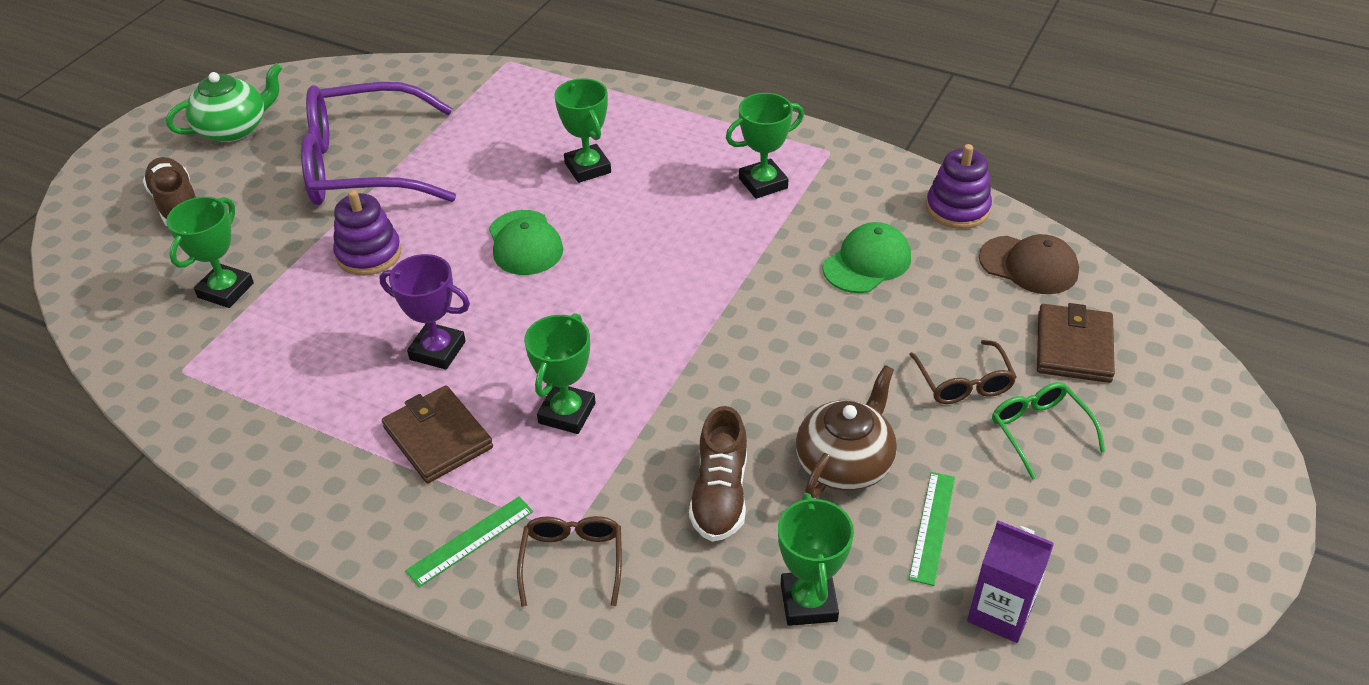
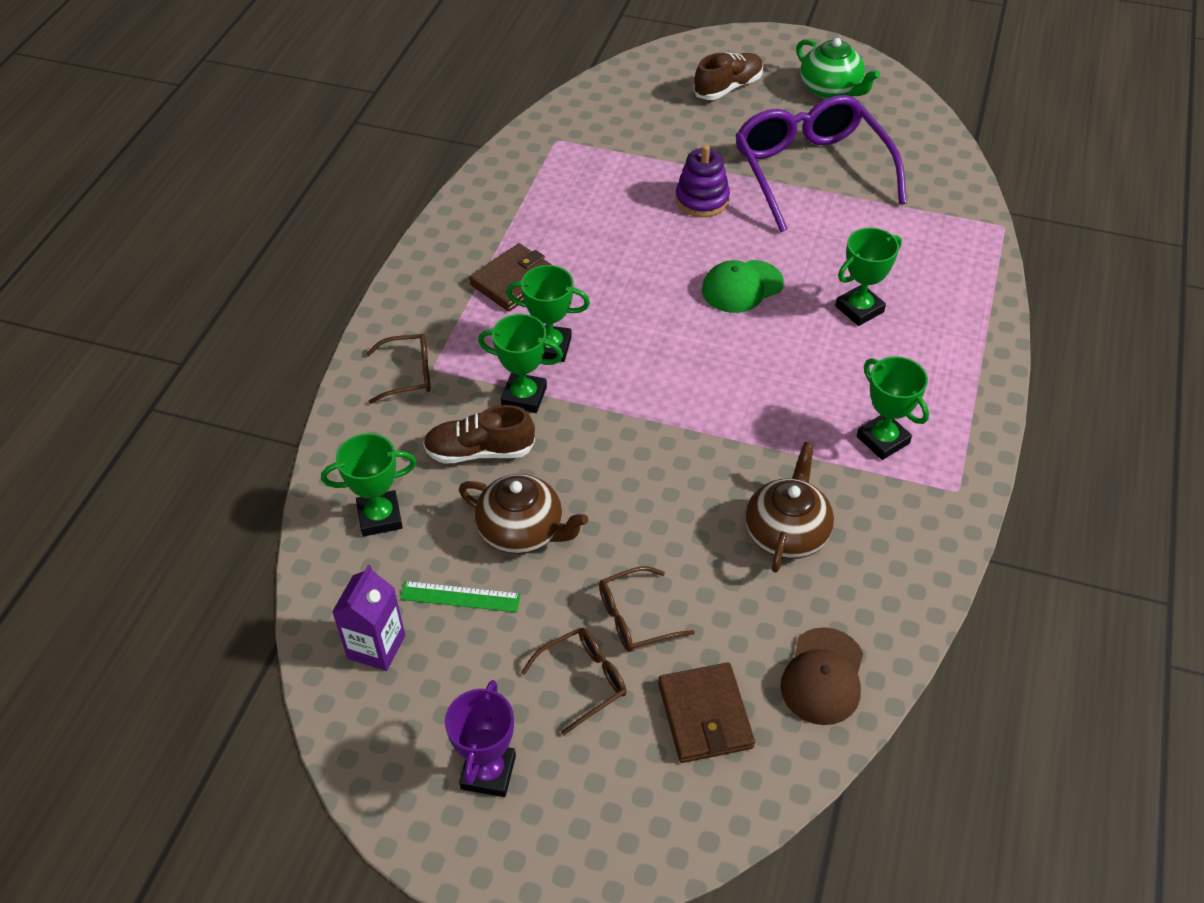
camera: 80 degrees right, 5 degrees up
(226, 290) = (641, 138): green trophy -> green trophy (524, 396)
(437, 350) = (603, 261): purple trophy -> purple trophy (488, 772)
(470, 540) = (422, 317): green ruler -> none
(867, 262) = (786, 533): green cap -> brown teapot
(957, 209) = (898, 609): purple stacking toy -> none
(1039, 430) = (583, 680): green glasses -> brown glasses
(1073, 347) = (705, 715): brown wallet -> brown wallet turned 75 degrees clockwise

